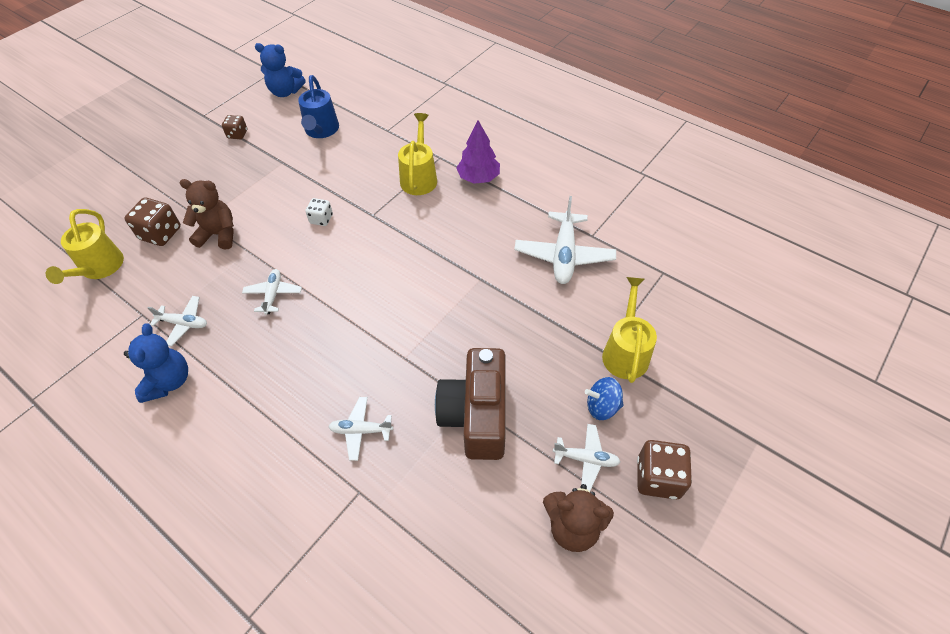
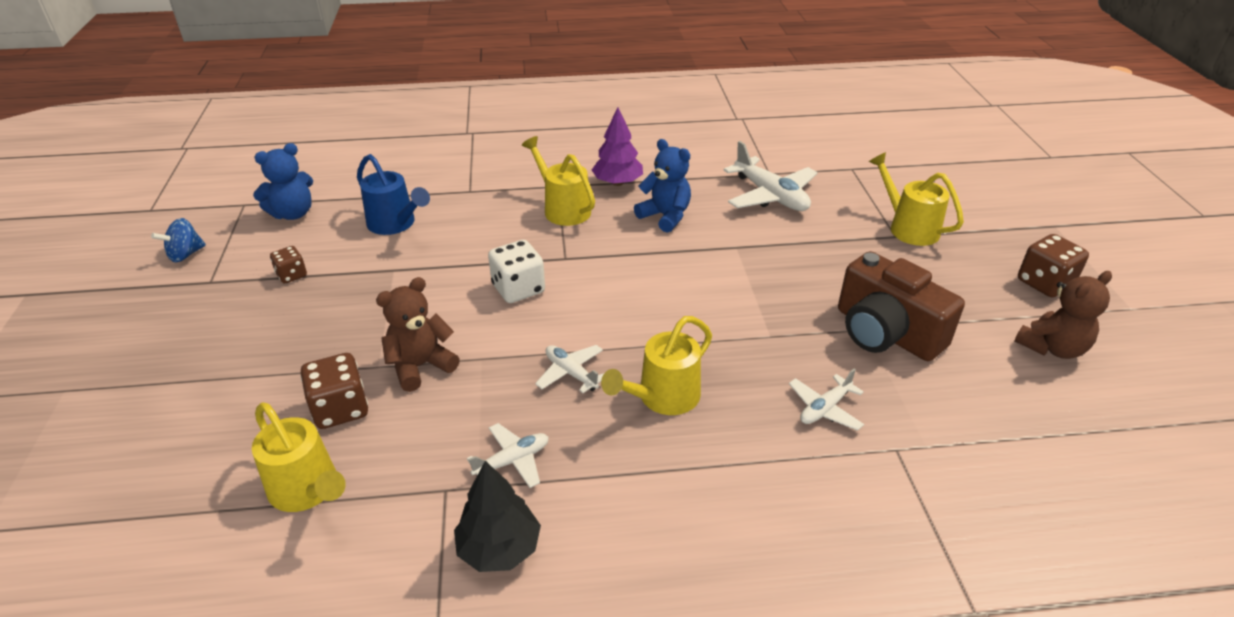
camera: 45 degrees left, 15 degrees down
(121, 365) = (499, 549): none -> black tree
(168, 381) = (582, 517): blue teddy bear -> blue teddy bear (665, 216)
(292, 347) = (662, 398): none -> yellow watering can
(321, 219) = (518, 289): white dice -> white dice, size x1.66
(586, 459) = (993, 304): white plane -> none
(602, 406) = (949, 268): blue spinning top -> blue spinning top (185, 254)

